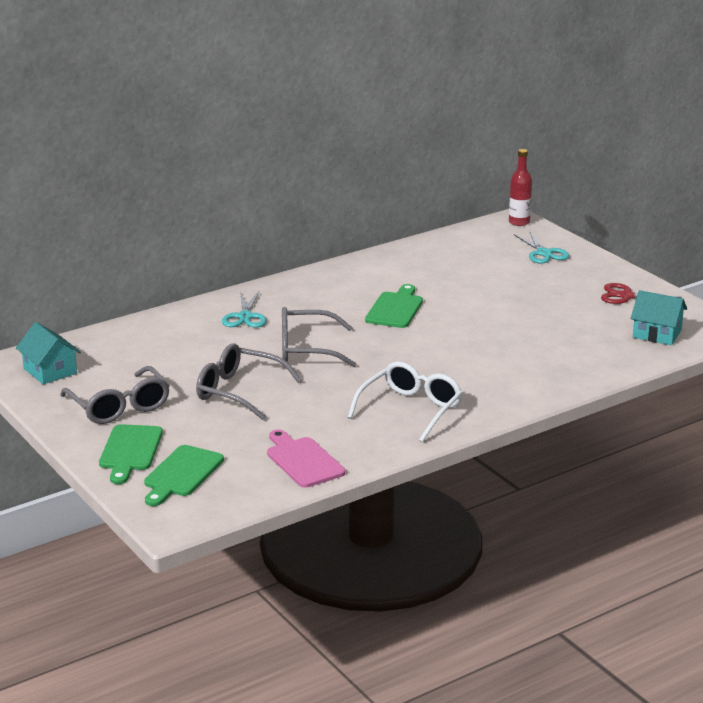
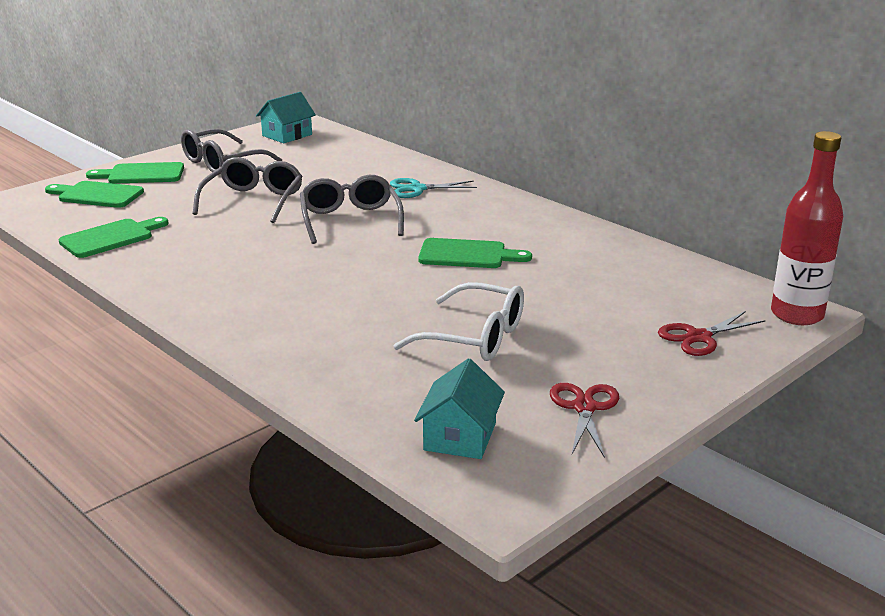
camera: 80 degrees right, 0 degrees up
(303, 461) = (110, 238): pink cutting board -> green cutting board
(411, 410) = (214, 279): white glasses -> white glasses (475, 337)
(519, 222) = (797, 315): red bottle -> red bottle, size x1.60
(544, 253) = (699, 337): turquoise scissors -> red scissors

